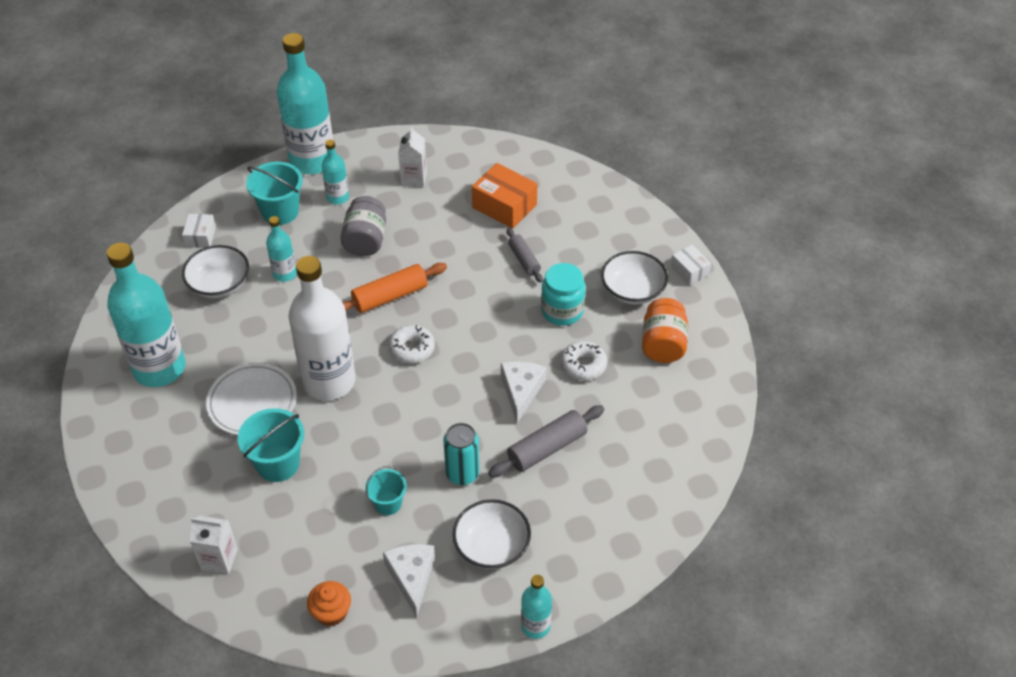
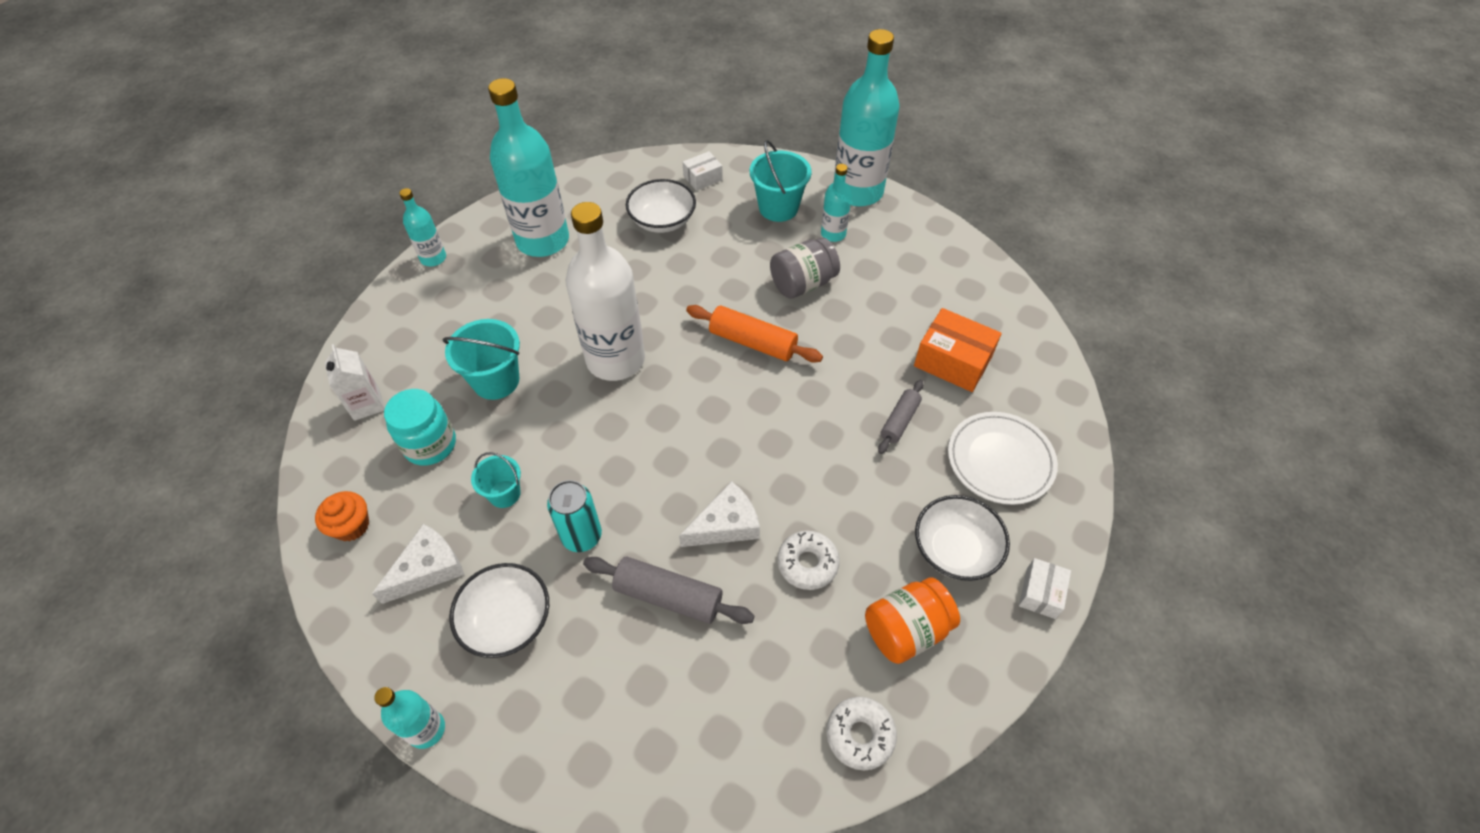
camera: 55 degrees right, 5 degrees up
(252, 402) = (551, 321): white plate -> white plate (1000, 460)
(285, 274) = (711, 254): turquoise bottle -> turquoise bottle (433, 258)
(412, 348) = (704, 398): white donut -> white donut (860, 735)
(414, 179) = (912, 271): white carton -> none
(504, 206) = (952, 361): orange box -> orange box turned 60 degrees counterclockwise
(562, 311) = (863, 497): turquoise jar -> turquoise jar (430, 445)

